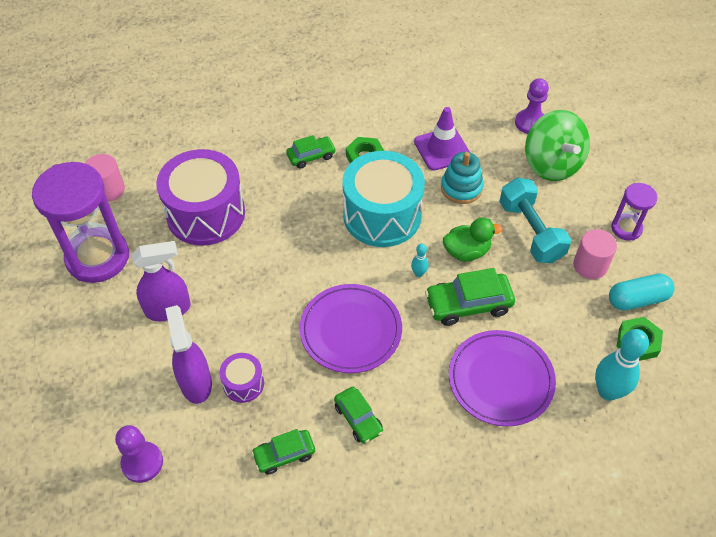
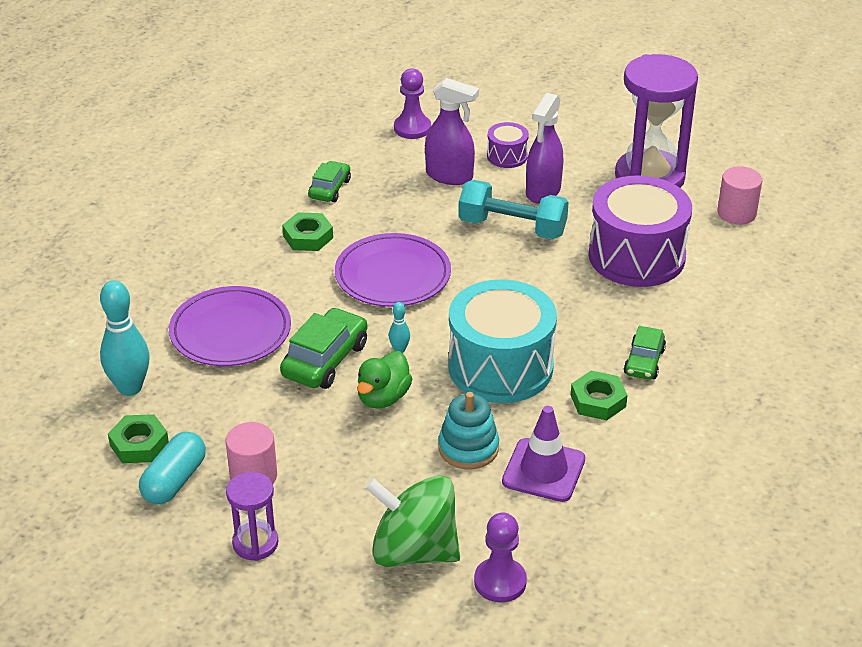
camera: 130 degrees right, 15 degrees down
(243, 384) = (417, 197): purple drum -> purple drum (507, 156)
(358, 419) = (308, 237): green car -> green nut
(530, 231) = (348, 462): turquoise dumbbell -> turquoise dumbbell (512, 227)

